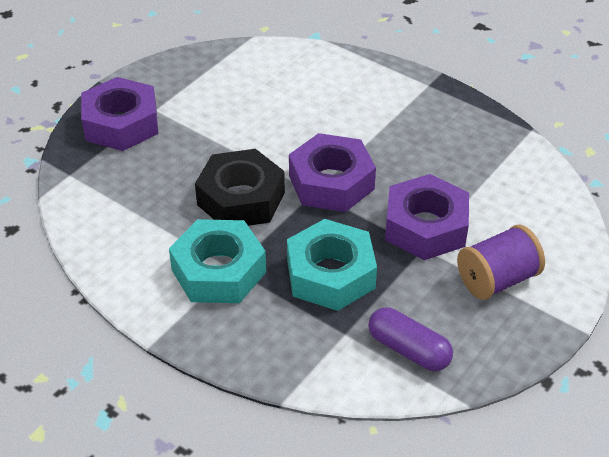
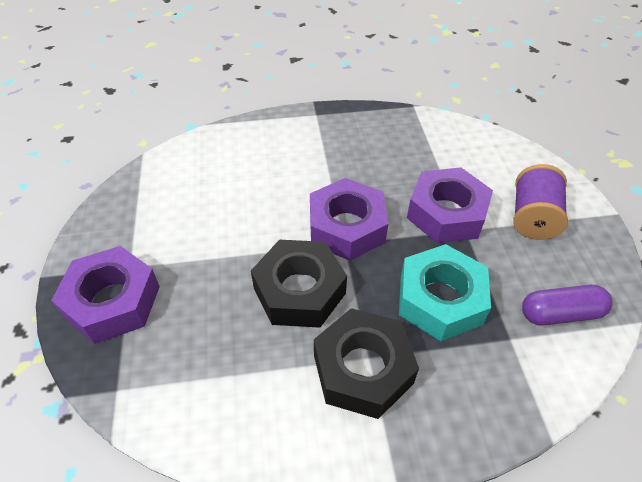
camera: 45 degrees left, 5 degrees up
(219, 271) = (362, 369): turquoise nut -> black nut

